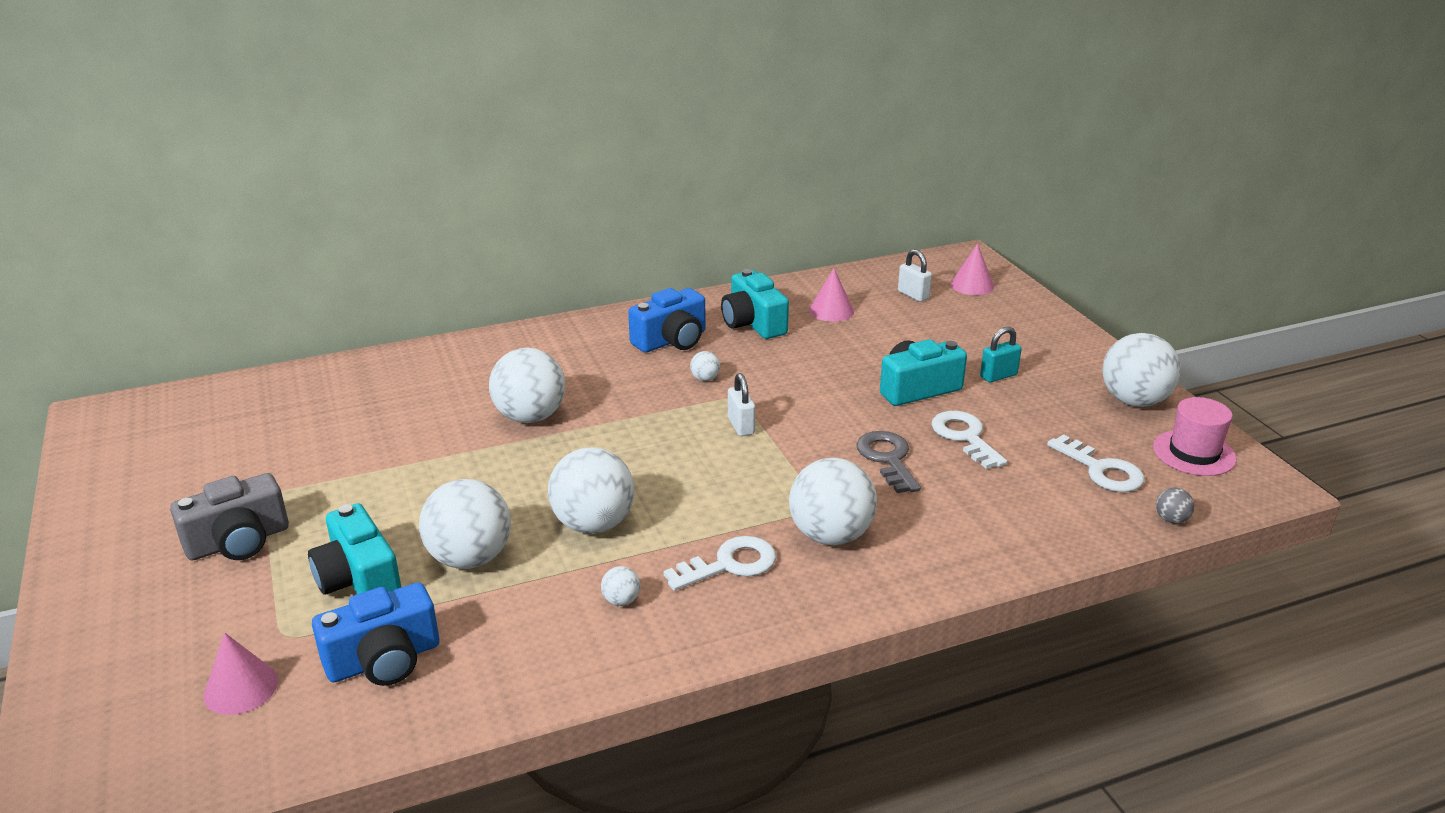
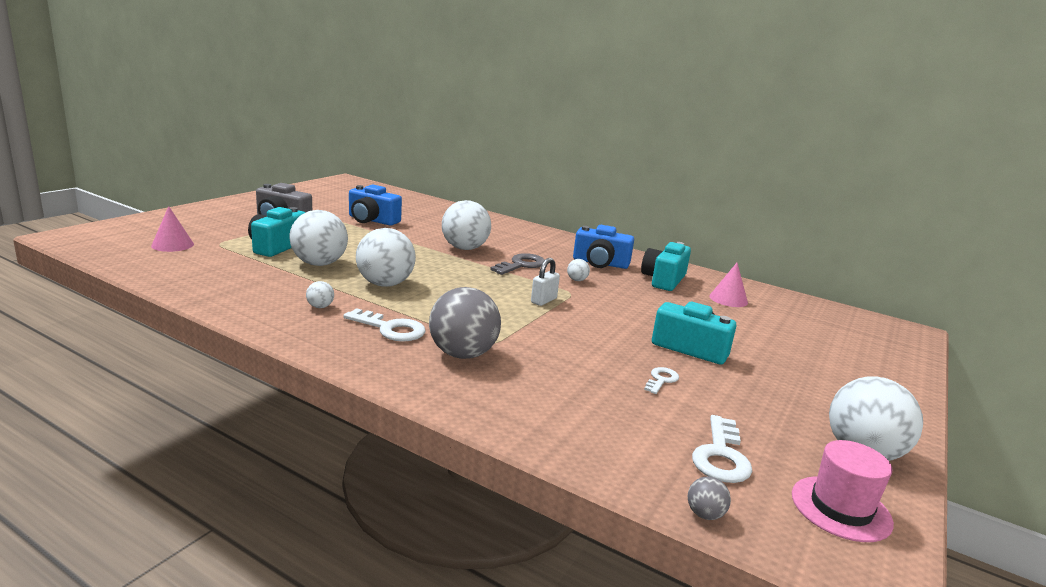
camera: 50 degrees right, 10 degrees down
(384, 660) = (216, 265): blue camera -> blue camera (372, 220)
(830, 535) = (462, 354): white ball -> grey ball
(887, 459) = (583, 355): grey key -> grey key (521, 265)
(913, 295) = (809, 322): white padlock -> none
(965, 437) = (661, 380): white key -> white key, size x0.59
(972, 285) = (874, 340): pink cone -> none
(998, 376) = (771, 377): turquoise padlock -> none

